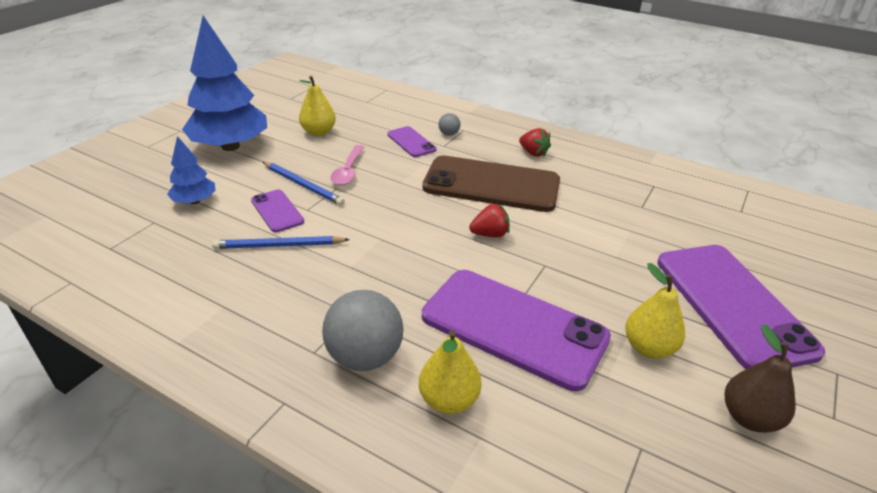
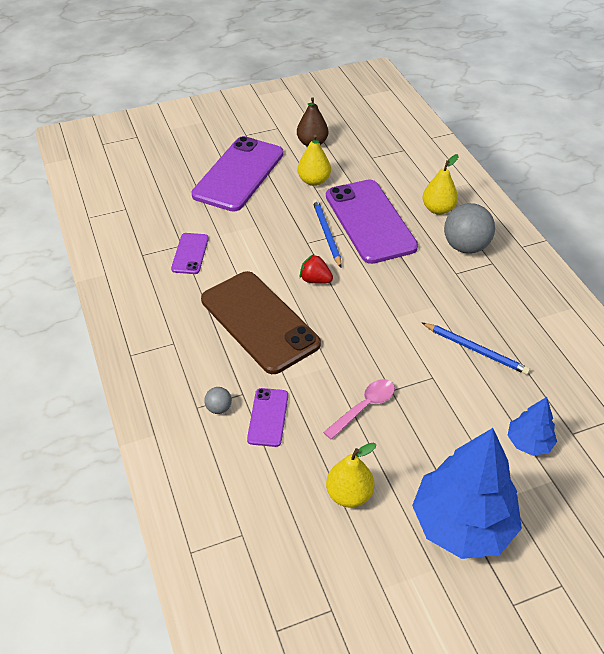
camera: 140 degrees left, 10 degrees up
(277, 211) = (459, 388): purple phone -> purple phone (190, 253)
(303, 185) = (418, 410): blue pencil -> blue pencil (326, 233)
(533, 153) = (178, 336): red strawberry -> none

